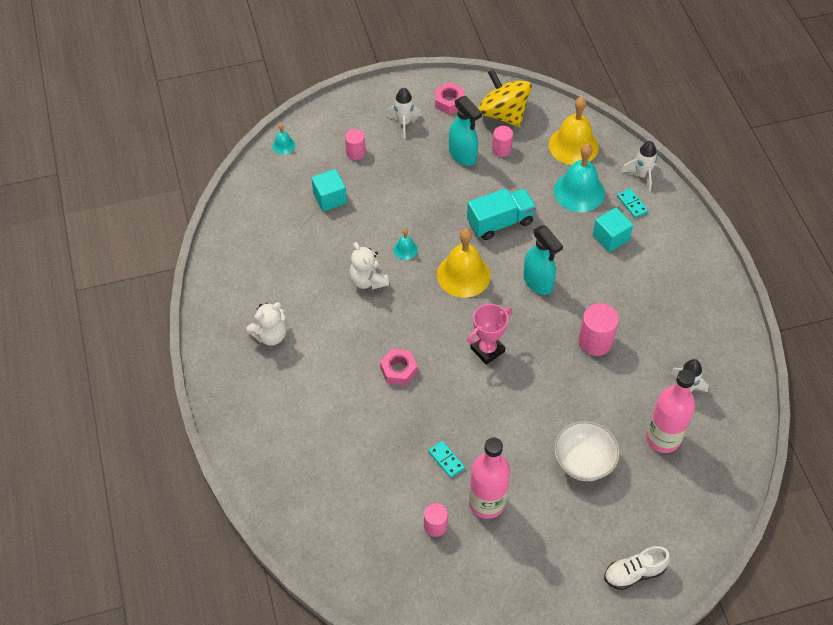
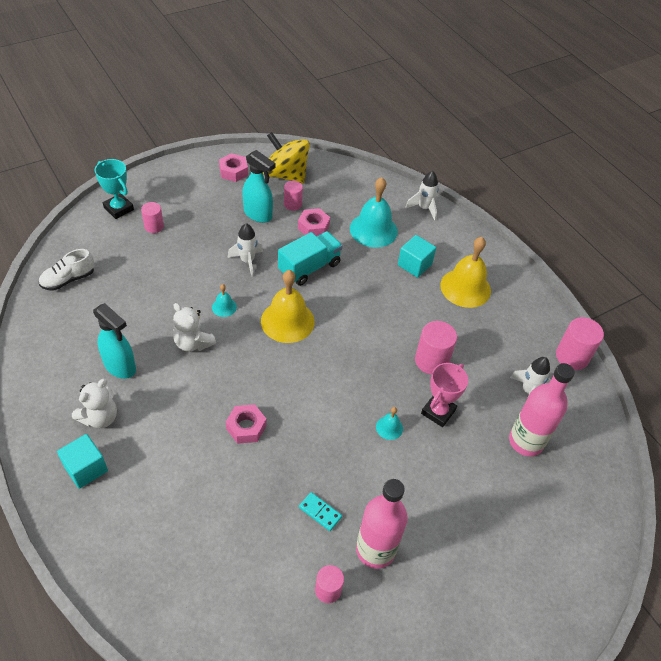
camera: 20 degrees left, 5 degrees down
(283, 145) = (80, 230): turquoise bell -> turquoise bell (389, 427)
(325, 127) = (119, 208): none -> turquoise trophy
(330, 198) = (137, 271): turquoise cube -> turquoise cube (86, 468)
(404, 123) = (195, 194): white rocket -> white rocket (247, 261)
(487, 350) = (331, 389): pink trophy -> pink trophy (438, 412)
(516, 178) = (313, 227): none -> pink nut
(538, 282) = (361, 316): turquoise spray bottle -> turquoise spray bottle (120, 366)
(573, 145) = (356, 192): yellow bell -> yellow bell (465, 288)
(583, 461) = (459, 482): white bowl -> none
(632, 204) = (423, 233): turquoise domino -> none
(634, 573) = (548, 591): white shoe -> white shoe (68, 279)
(744, 365) = (572, 357): none -> pink cylinder

